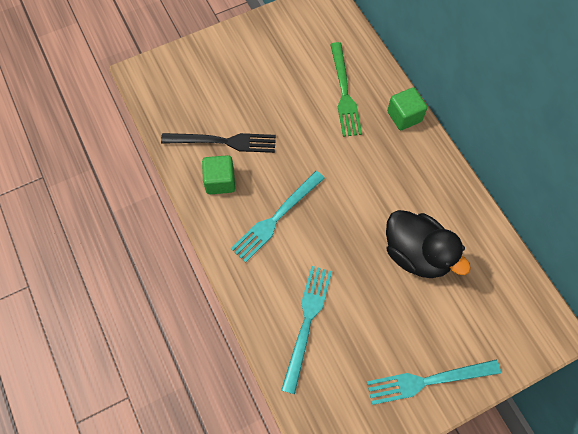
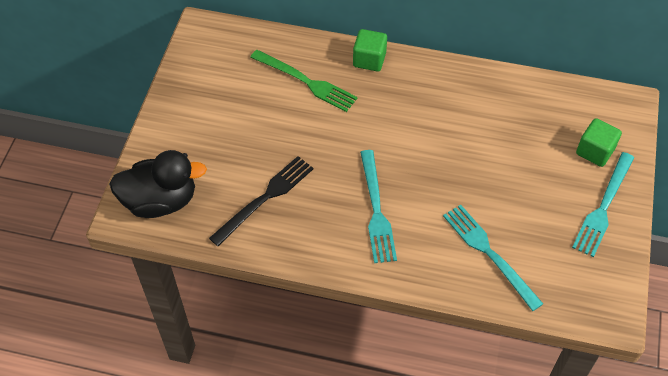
camera: 50 degrees left, 10 degrees down
(220, 181) = (302, 227): green cube -> green cube (595, 151)
(416, 254) = (495, 139): black duck -> black duck (160, 201)

